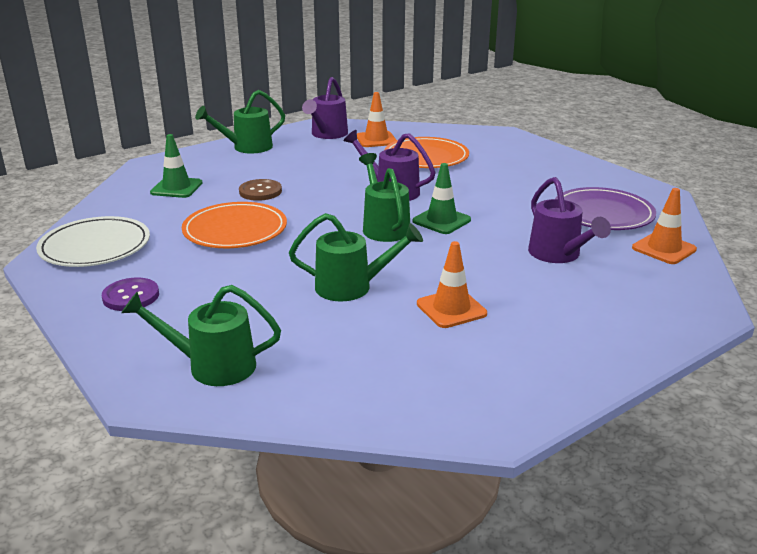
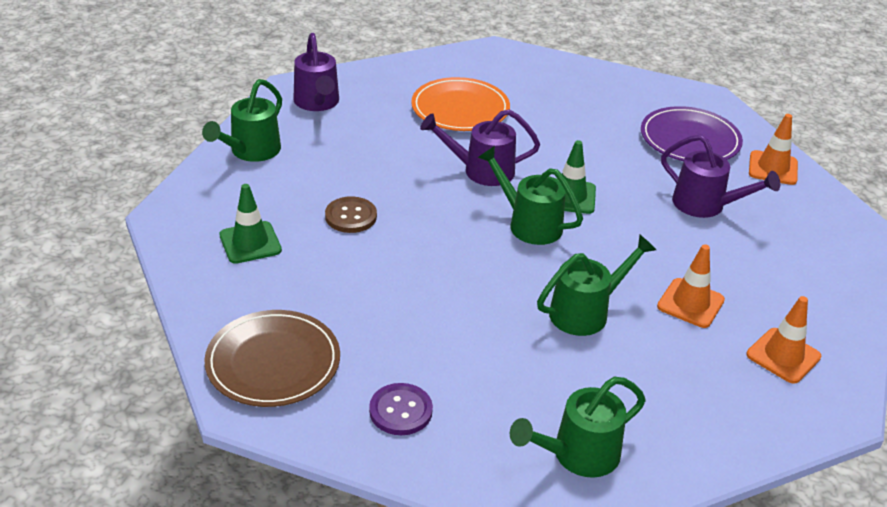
camera: 35 degrees left, 10 degrees up
(95, 246) = (273, 362): white plate -> brown plate
(235, 230) = (392, 281): orange plate -> none
(376, 139) = (380, 96): orange traffic cone -> orange traffic cone (783, 356)

